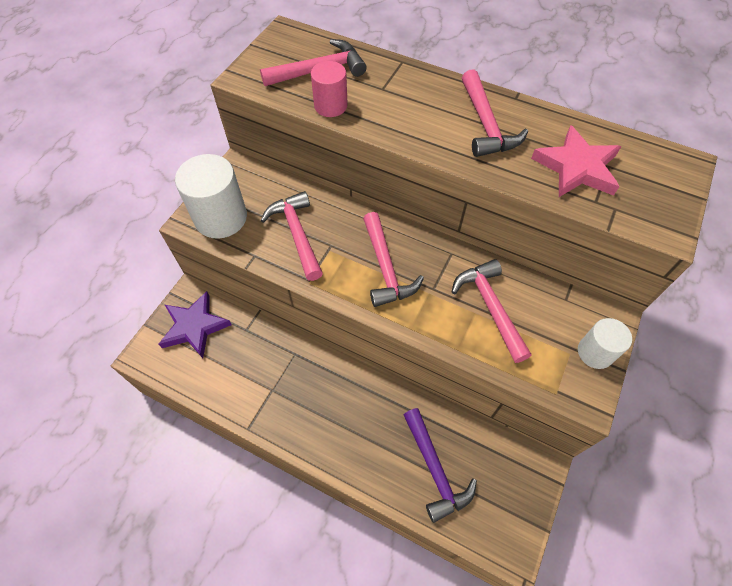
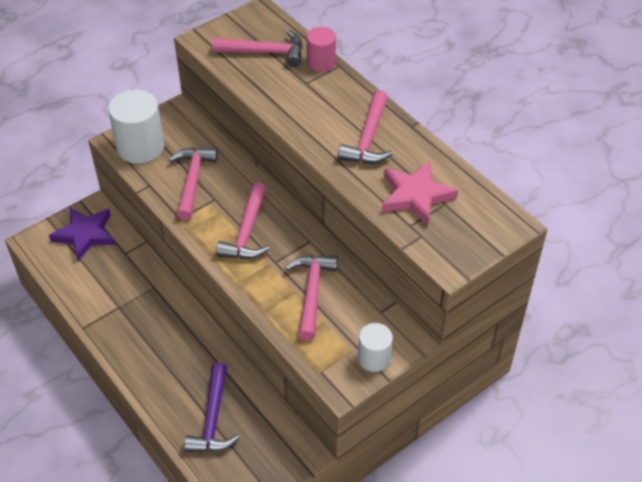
camera: 25 degrees right, 10 degrees down
(330, 106) = (254, 83): pink cylinder -> pink cylinder (321, 62)

